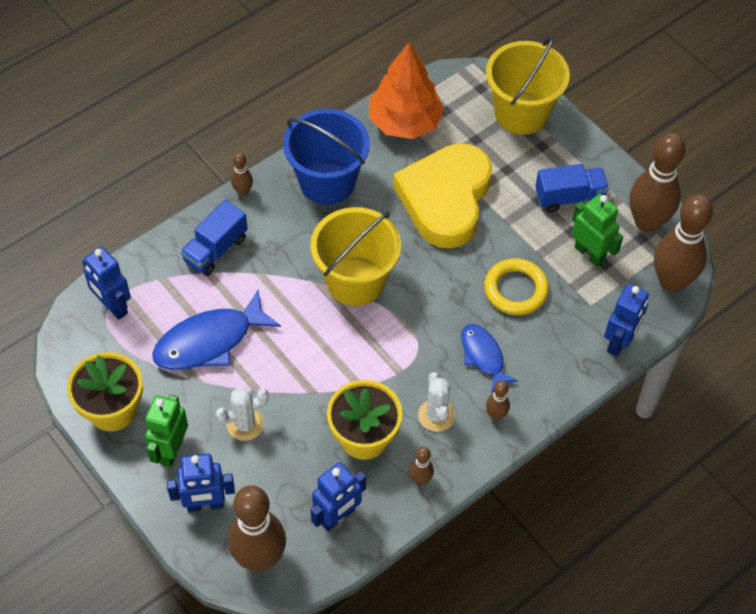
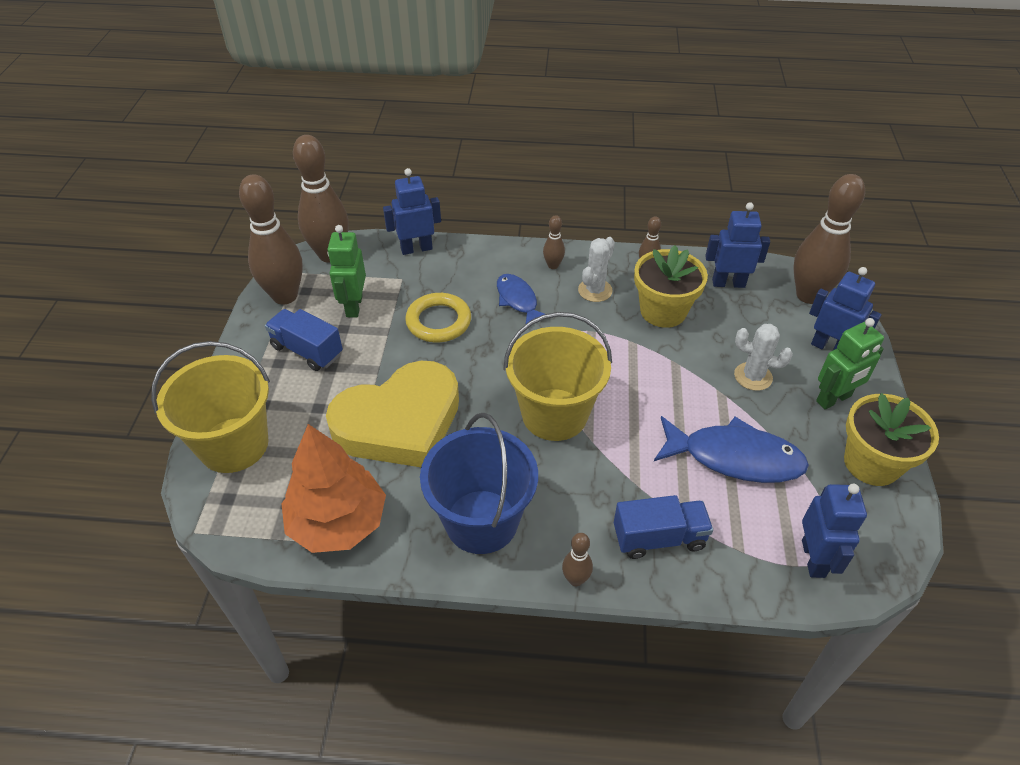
camera: 135 degrees left, 10 degrees down
(483, 356) = (518, 300): blue fish -> blue fish turned 135 degrees clockwise

